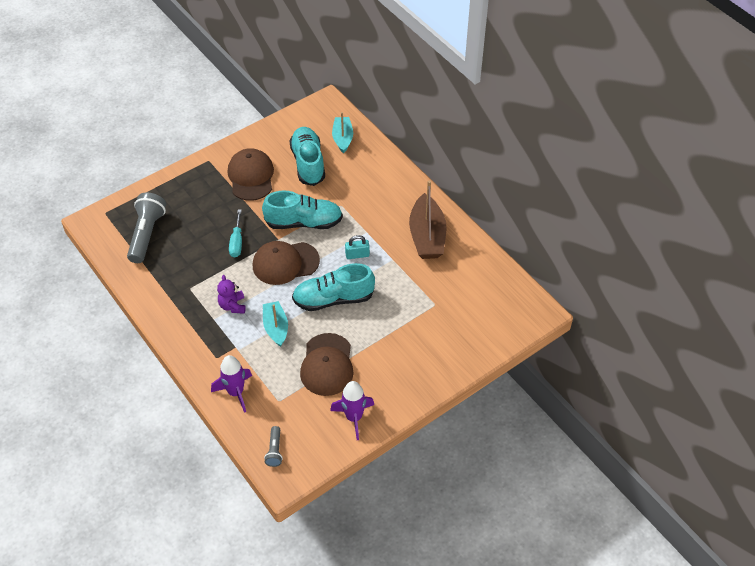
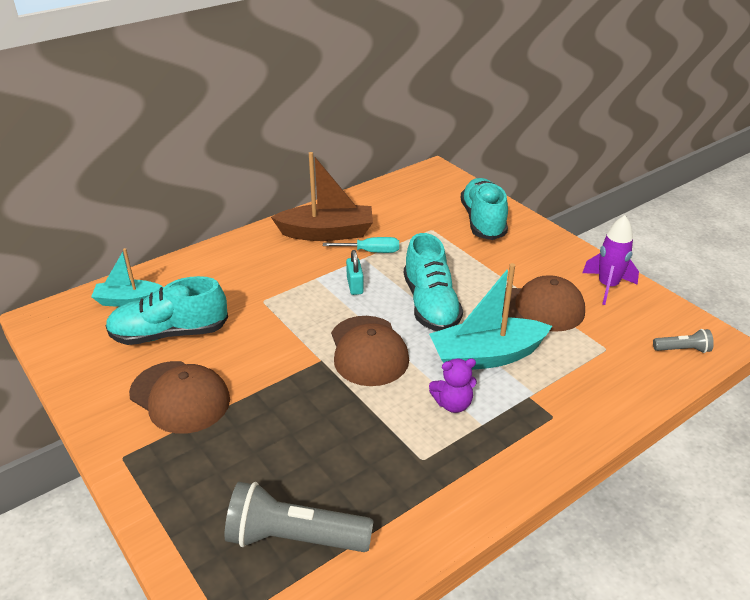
camera: 90 degrees left, 15 degrees down
(235, 392) = (607, 391): purple rocket -> none
(237, 242) = (323, 406): turquoise screwdriver -> turquoise screwdriver (371, 251)
(251, 176) = (180, 397): brown cap -> brown cap turned 135 degrees counterclockwise
(276, 327) = (486, 356): turquoise boat -> turquoise boat, size x1.61
(304, 222) = (291, 335): turquoise shoe -> turquoise shoe (483, 221)

